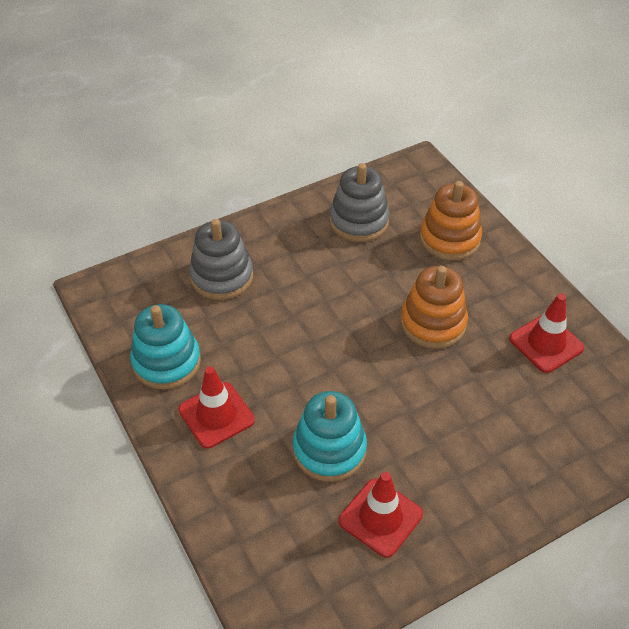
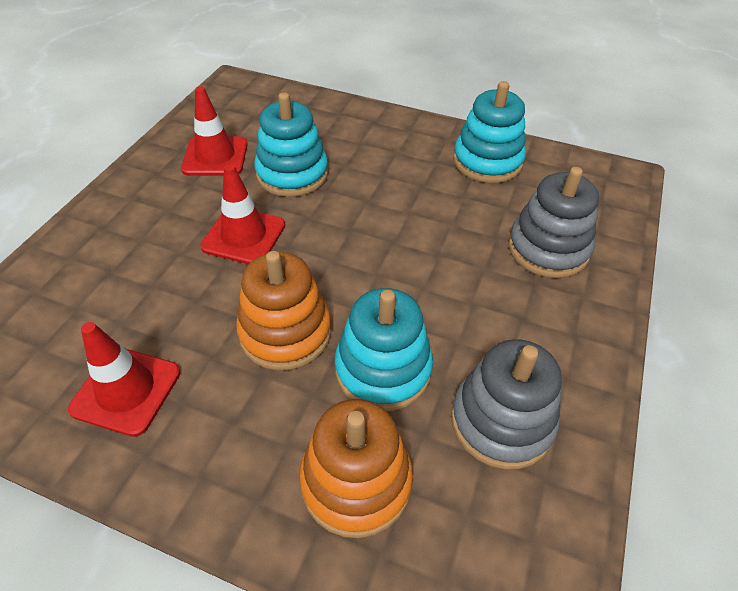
camera: 140 degrees right, 0 degrees up
(216, 415) = (403, 151): red traffic cone -> red traffic cone (244, 236)
(394, 273) = (383, 369): none -> turquoise stacking toy

